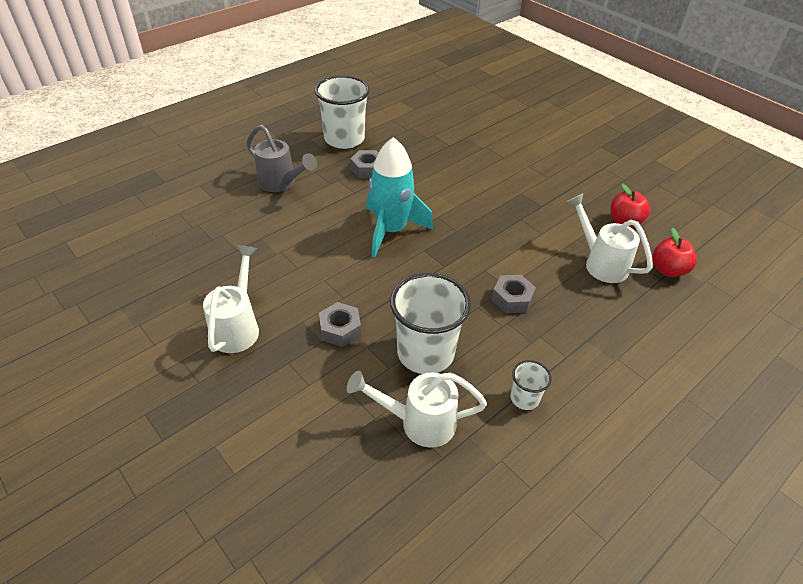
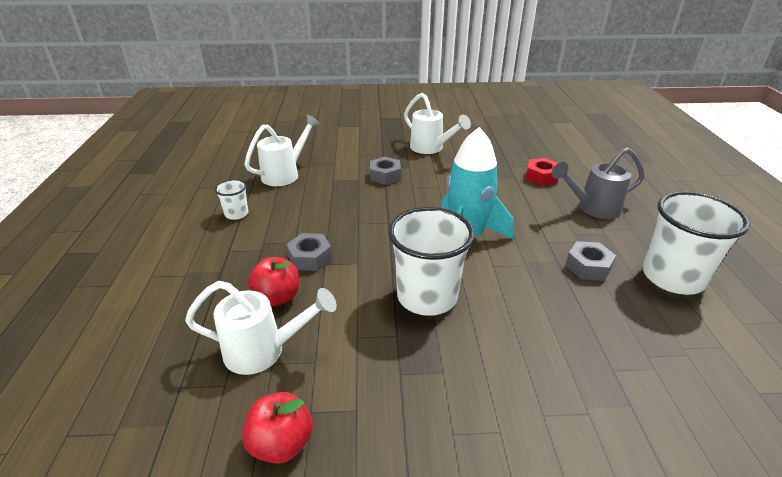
camera: 130 degrees right, 10 degrees down
(245, 223) = (541, 177): none -> red nut
(425, 353) = (323, 196): white cup -> white cup (427, 296)
(668, 270) = (176, 406): red apple -> red apple (277, 297)

